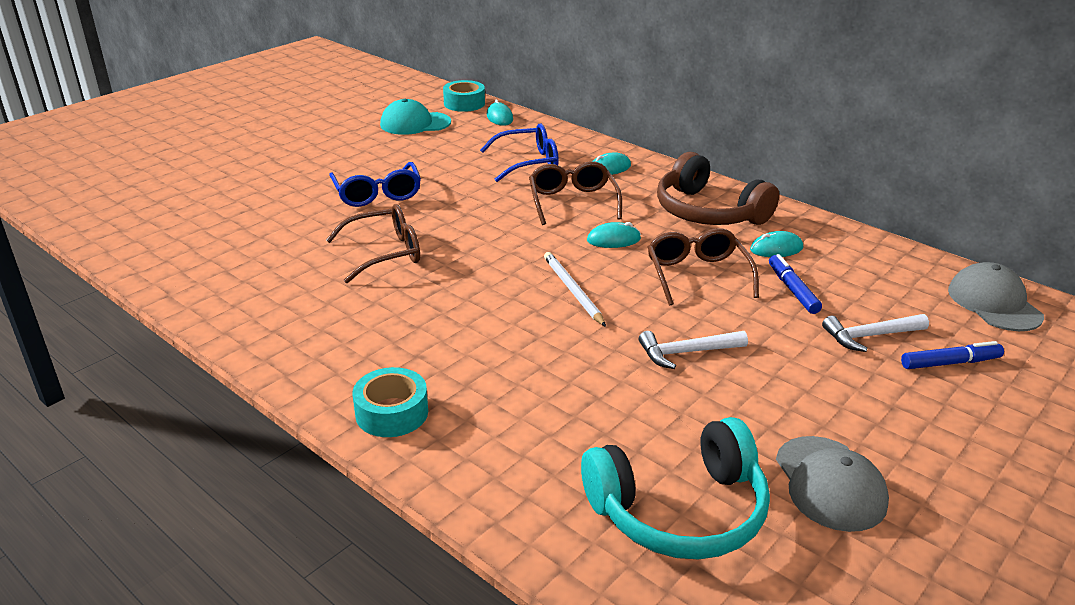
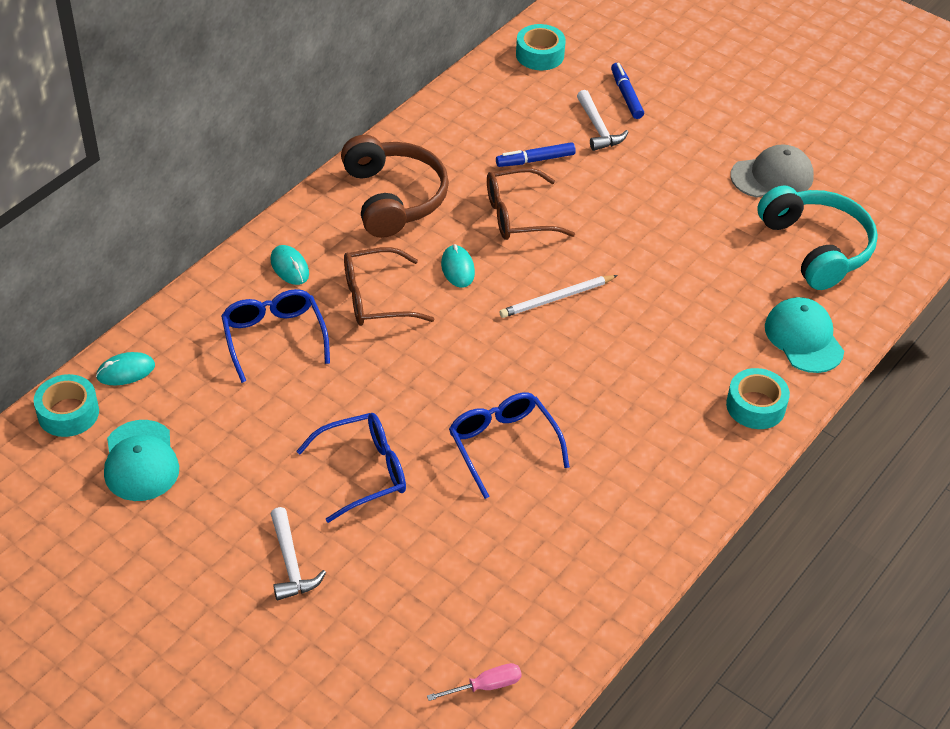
camera: 95 degrees left, 15 degrees up
(144, 235) = (485, 686): none -> pink screwdriver
(385, 253) = (503, 445): brown glasses -> blue glasses
(498, 470) = (803, 338): none -> turquoise cap
(686, 353) = (640, 231): white hammer -> white hammer (291, 563)
(708, 212) = (394, 198): brown headphones -> brown headphones turned 60 degrees counterclockwise
(776, 249) = (465, 160): turquoise mouse -> none
(994, 303) = (540, 55): grey cap -> turquoise tape

